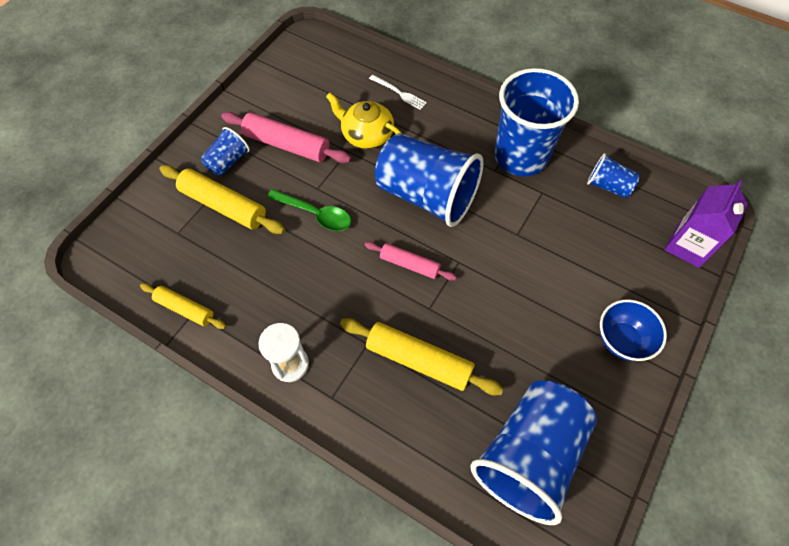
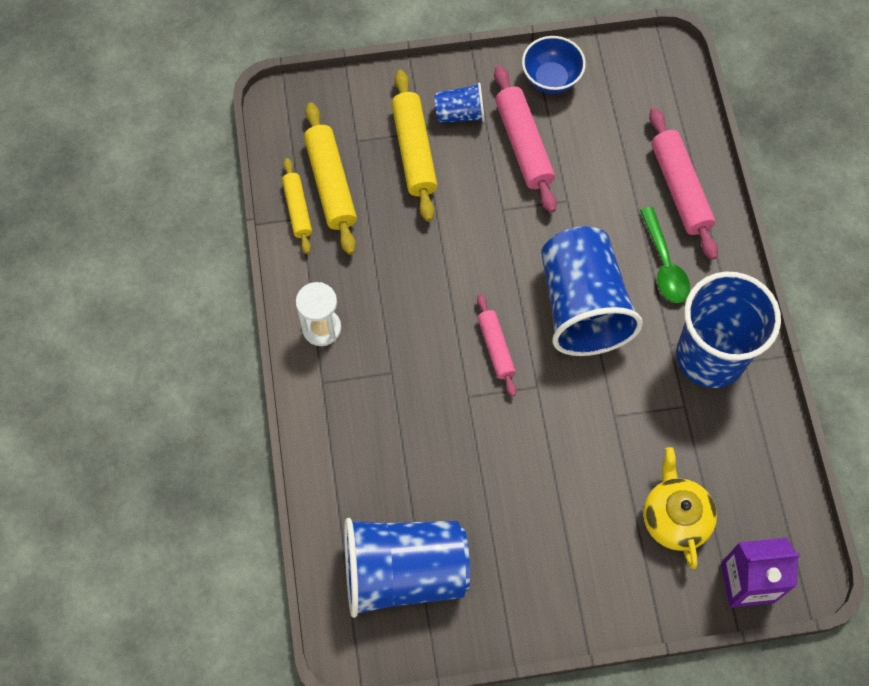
camera: 50 degrees right, 5 degrees up
(315, 214) = (474, 230): green spoon -> green spoon (664, 264)
(366, 135) = (601, 201): yellow teapot -> yellow teapot (675, 517)
(399, 93) = (680, 189): white fork -> pink rolling pin
(418, 360) = (411, 424): yellow rolling pin -> yellow rolling pin (330, 184)
(608, 186) = (752, 462): blue cup -> none
(622, 340) = (582, 582): blue bowl -> blue bowl (551, 79)

